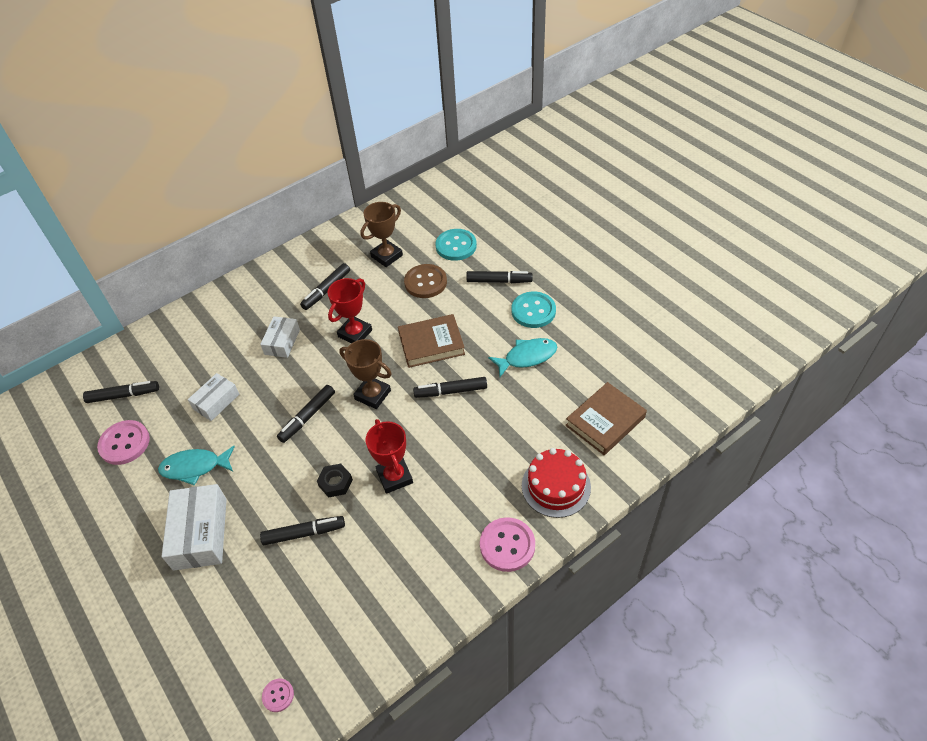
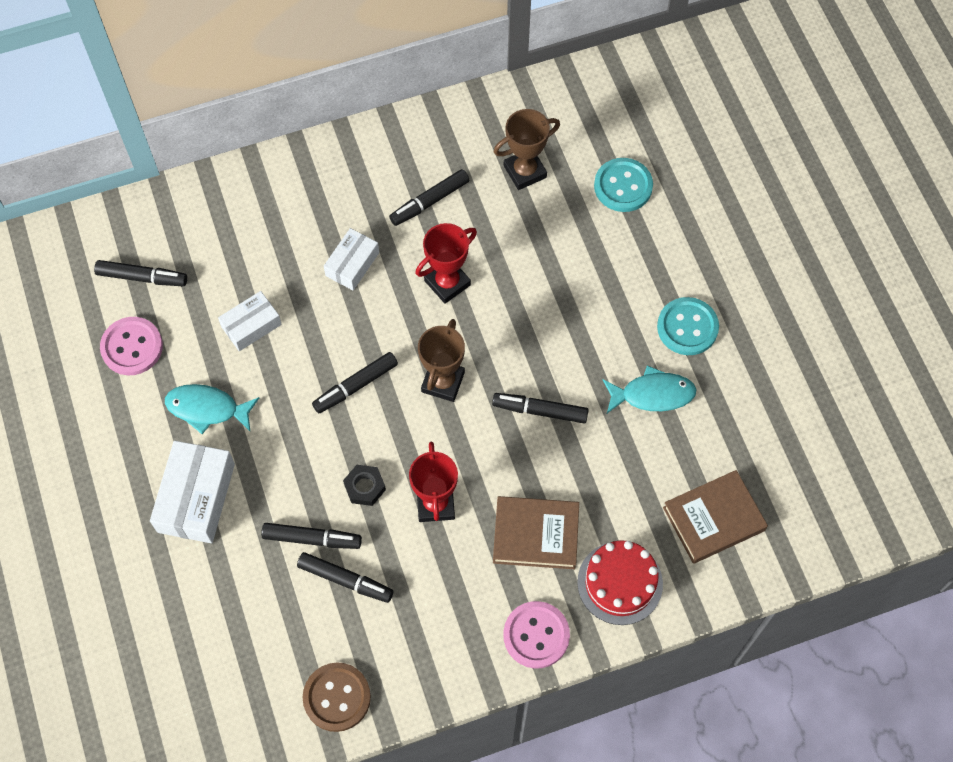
camera: 15 degrees right, 15 degrees up
(278, 695) = (238, 714): pink button -> none
(372, 395) = (443, 382): brown trophy -> brown trophy turned 60 degrees clockwise
(425, 282) = (562, 233): brown button -> brown button (337, 697)
(431, 344) = (539, 332): brown book -> brown book (535, 535)
(499, 281) = (660, 264): black marker -> black marker (345, 580)

